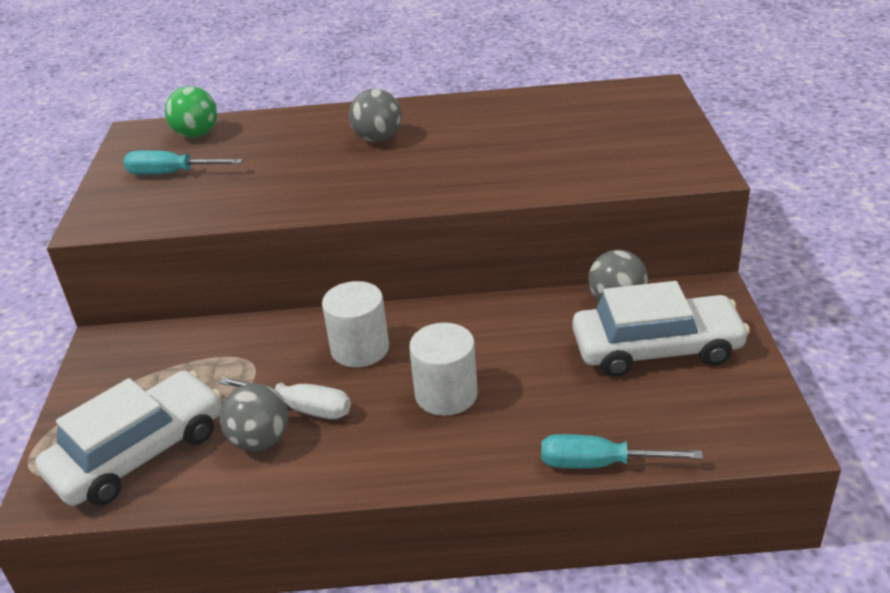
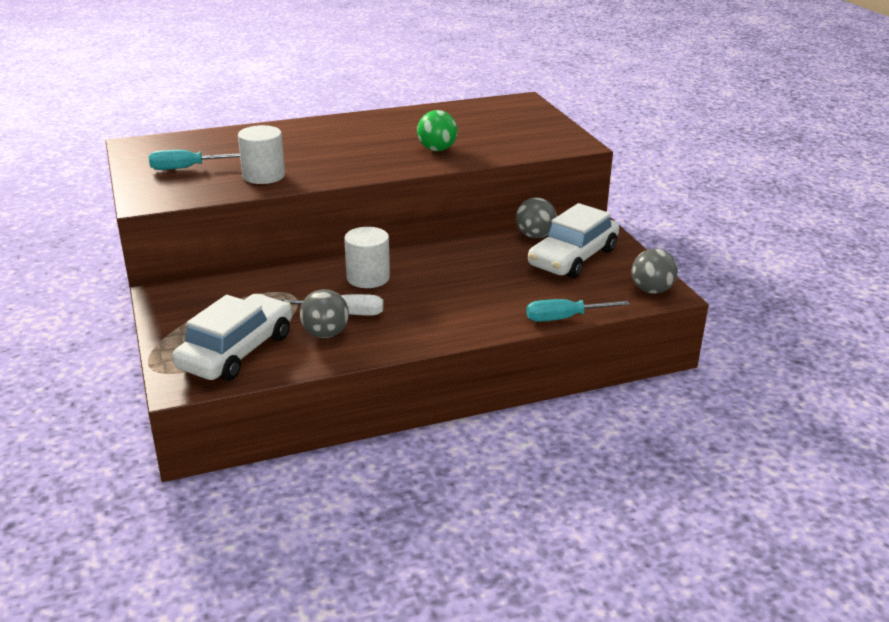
camera: 20 degrees left, 5 degrees down
(196, 134) = (188, 143): green ball -> green ball (437, 149)
(378, 139) = (338, 138): grey ball -> grey ball (651, 290)
(446, 394) = (444, 295): white cylinder -> white cylinder (263, 176)
(656, 348) = (573, 258): white car -> white car turned 150 degrees clockwise

